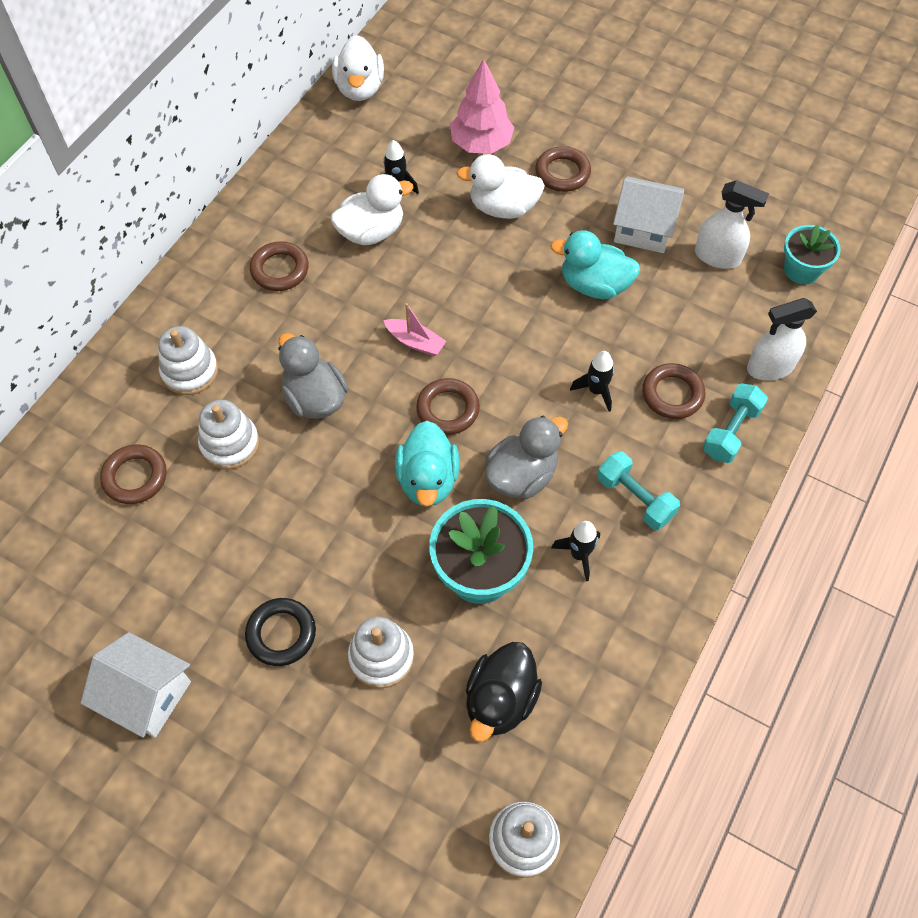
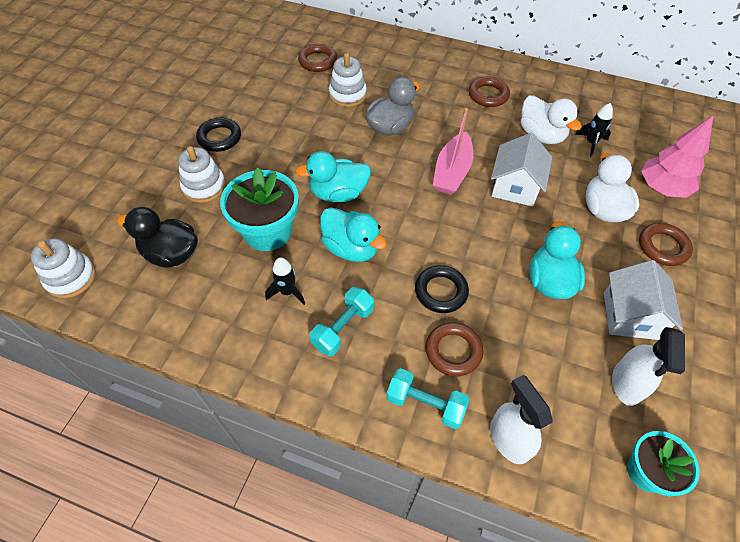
camera: 80 degrees right, 5 degrees down
(147, 695) = (182, 90): white house -> white house (515, 186)
(190, 371) = (395, 69): white stacking toy -> none
(360, 88) = (674, 110): white duck -> none
(415, 342) = (452, 172): pink boat -> pink boat, size x1.61
(448, 409) = (399, 197): brown ring -> none
(522, 475) = (351, 248): grey duck -> turquoise duck
(596, 391) = (441, 291): black rocket -> black ring

